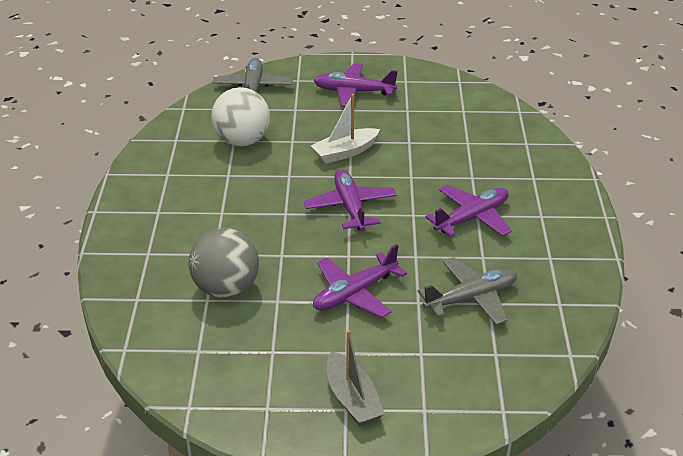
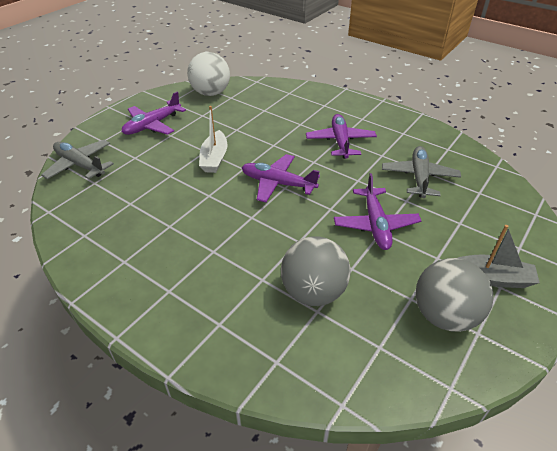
camera: 55 degrees left, 5 degrees up
(242, 141) = (137, 199): white ball -> white ball (210, 93)
(270, 379) = (444, 315): none -> grey ball

